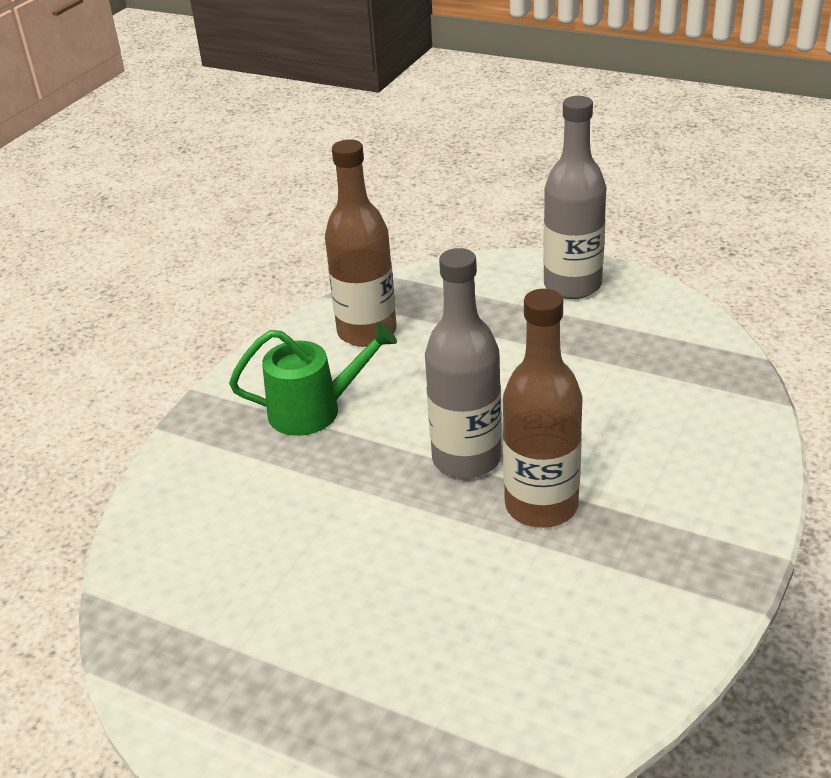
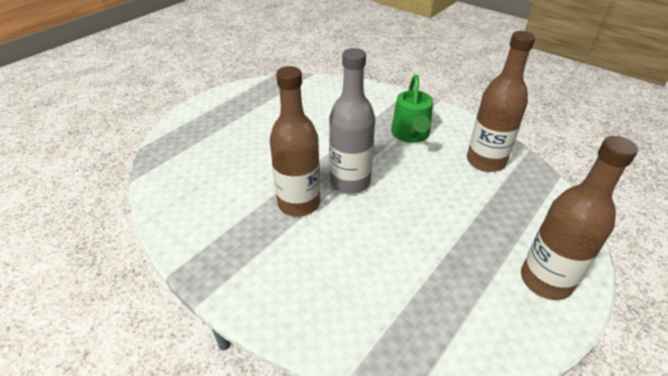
camera: 100 degrees right, 5 degrees up
(572, 285) = (545, 280): grey bottle -> brown bottle

